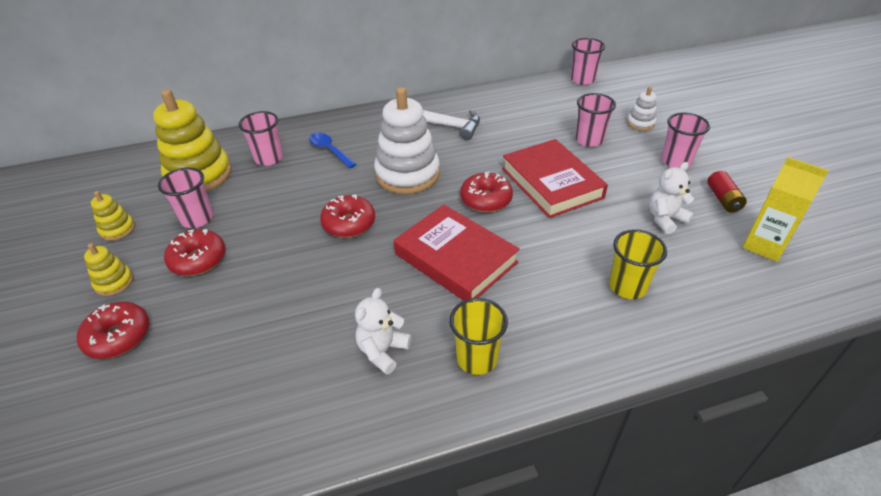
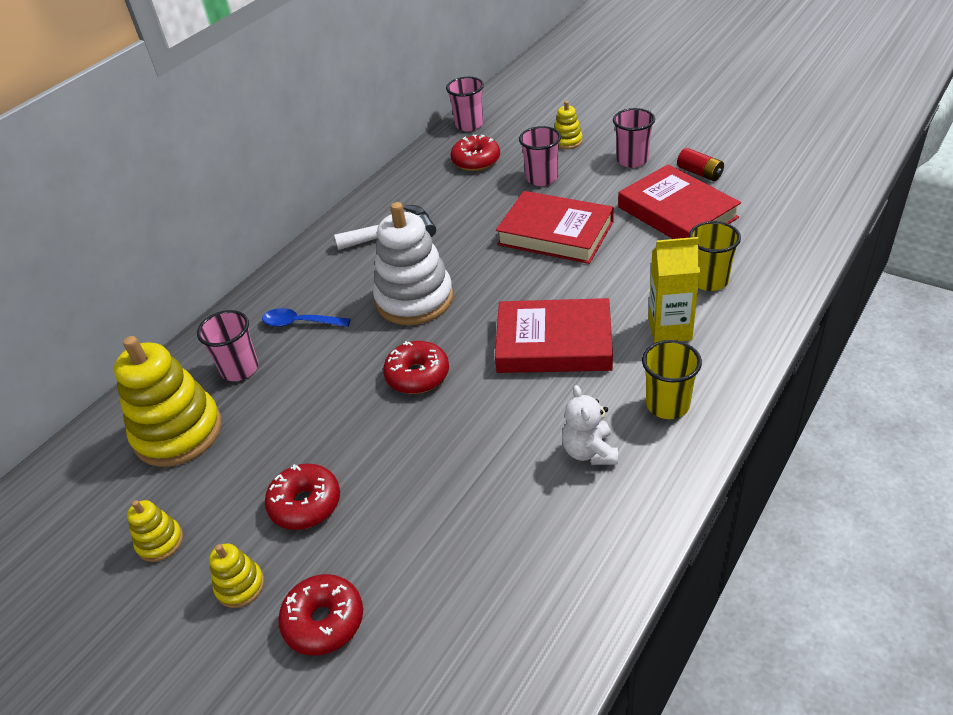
camera: 35 degrees left, 0 degrees up
(197, 219) = (244, 472): pink cup -> none
(486, 199) = (517, 279): red donut -> red donut (476, 161)
(640, 123) = (567, 141): white stacking toy -> yellow stacking toy
(665, 219) = (677, 212): white teddy bear -> red book
(764, 245) = (764, 193): yellow carton -> yellow carton (669, 329)

